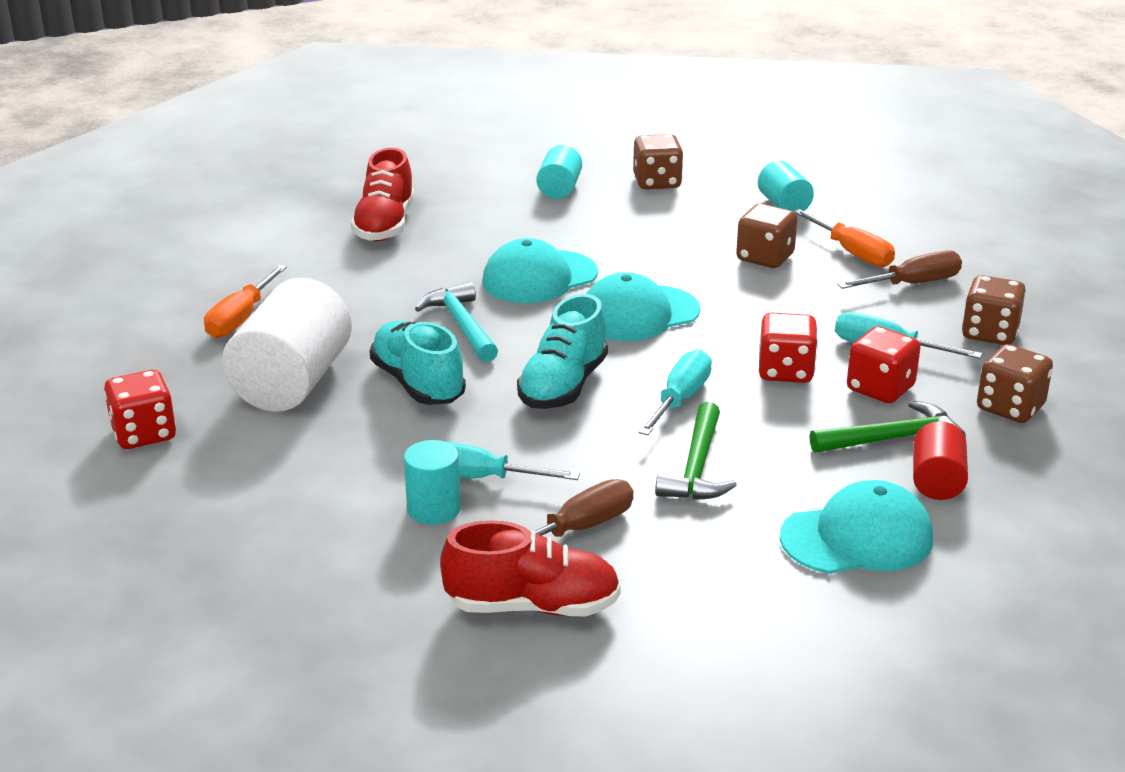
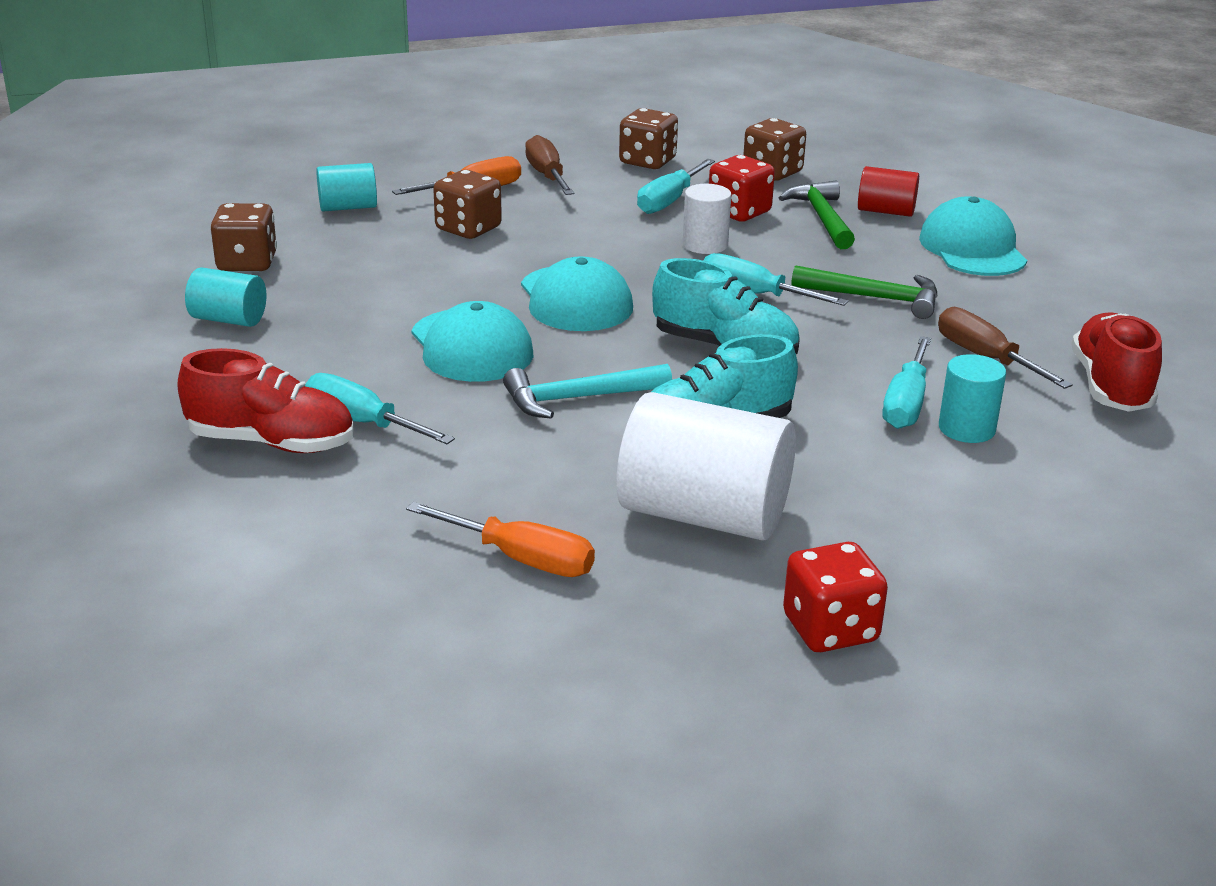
camera: 85 degrees left, 0 degrees up
(414, 250) = (362, 423): none -> turquoise screwdriver
(785, 371) = (705, 245): red dice -> white cylinder

